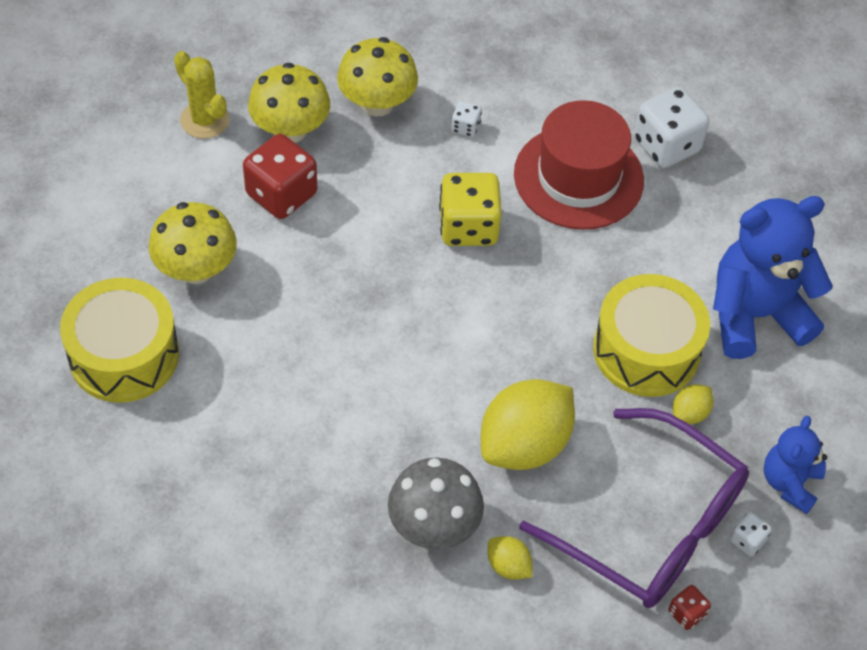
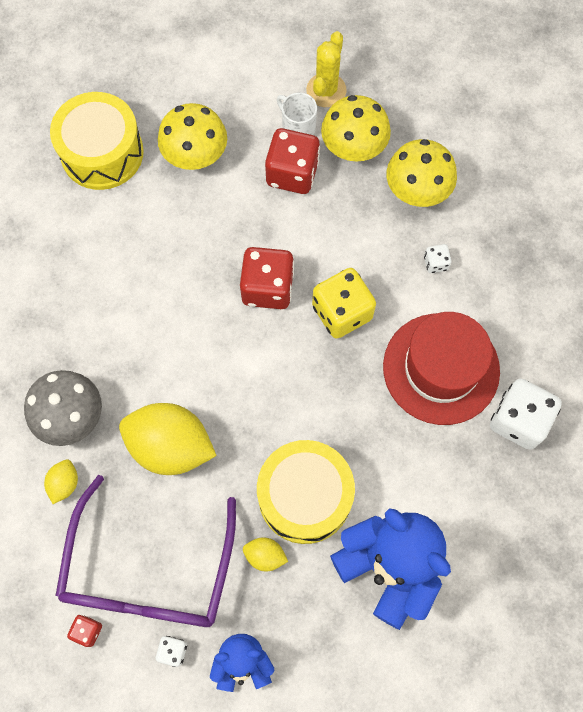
camera: 65 degrees right, 15 degrees up
(231, 164) = (297, 128): none -> white mug
(399, 277) = (267, 288): none -> red dice

